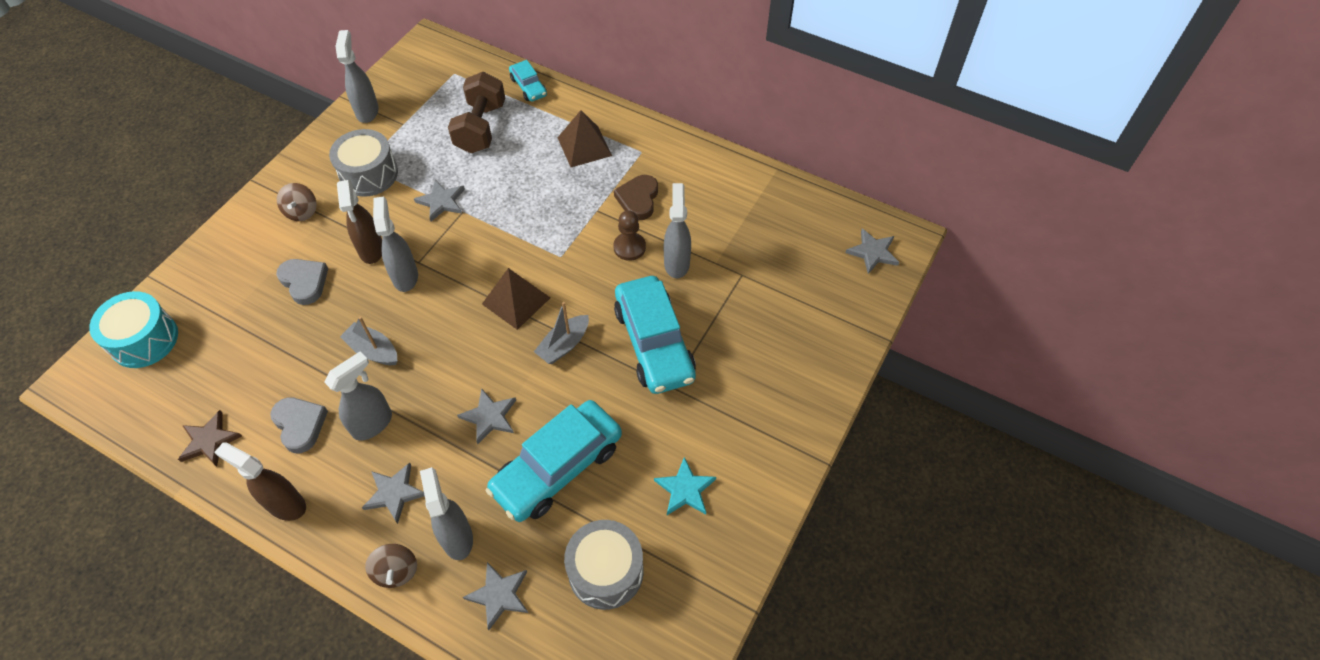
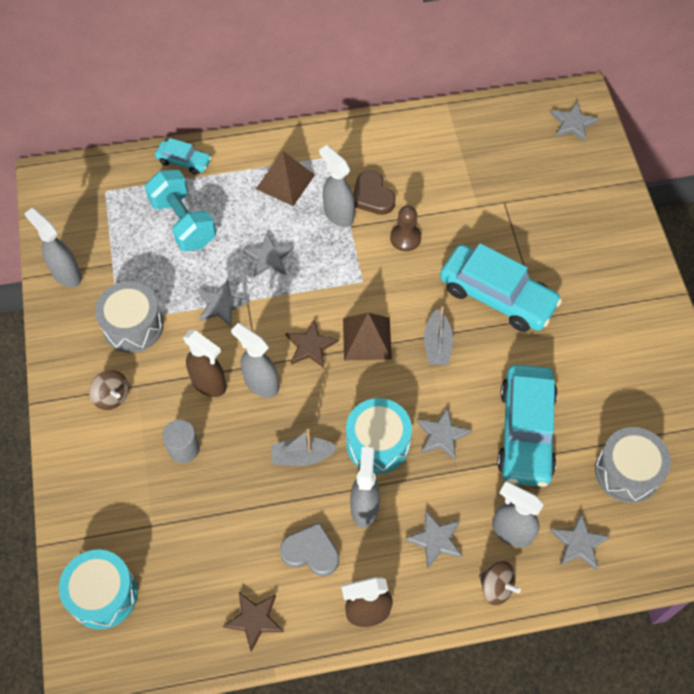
camera: 40 degrees left, 5 degrees up
(304, 282) = (184, 448): grey heart -> grey cylinder
(436, 384) = (377, 443): none -> turquoise drum
(469, 276) = (310, 346): none -> brown star
(481, 128) = (183, 222): brown dumbbell -> turquoise dumbbell
(512, 192) = (268, 257): none -> grey star
(676, 263) = (451, 225): grey spray bottle -> grey spray bottle (338, 214)
(685, 489) = (620, 379): turquoise star -> none

